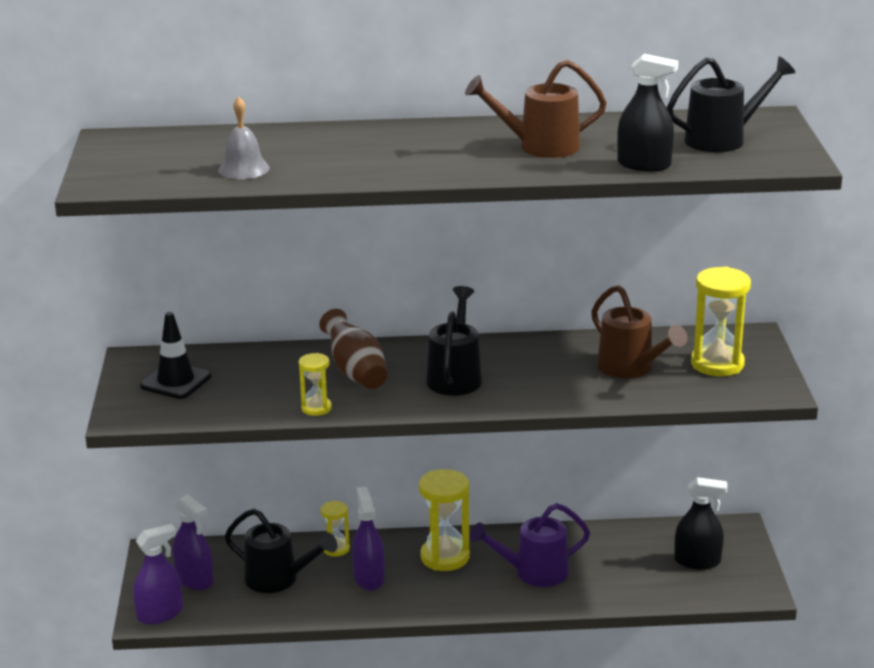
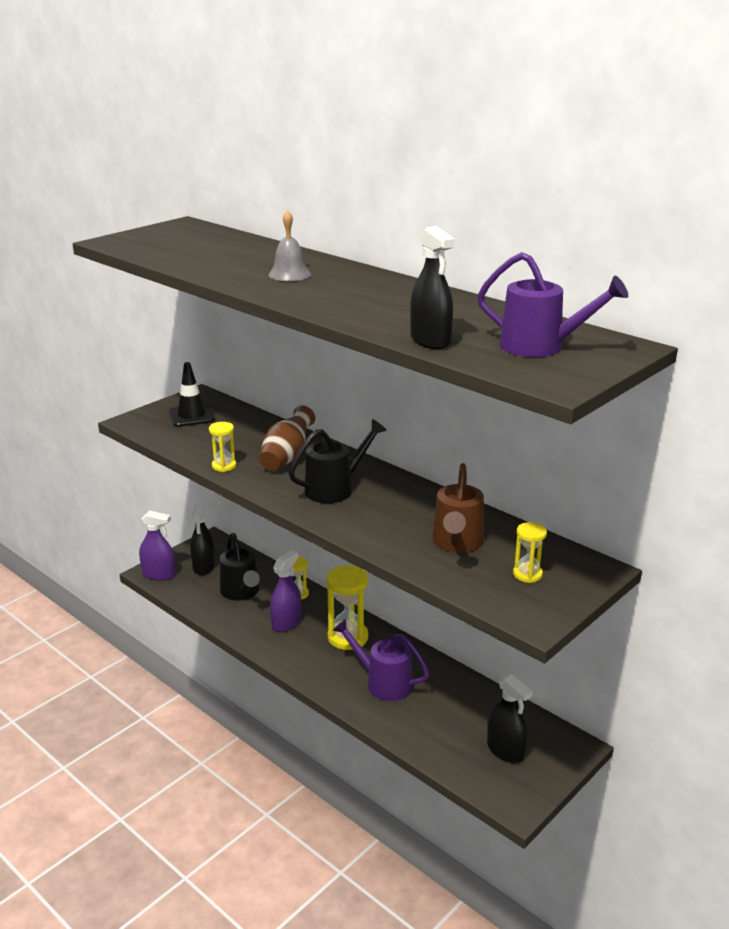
camera: 45 degrees right, 0 degrees up
(194, 579) = (204, 566): purple spray bottle -> black spray bottle
(243, 169) = (195, 258): grey bell -> grey bell (289, 274)
(539, 147) = (393, 305): brown watering can -> none
(717, 364) = (527, 574): yellow hourglass -> yellow hourglass, size x0.55
(723, 139) = (541, 347): black watering can -> purple watering can

